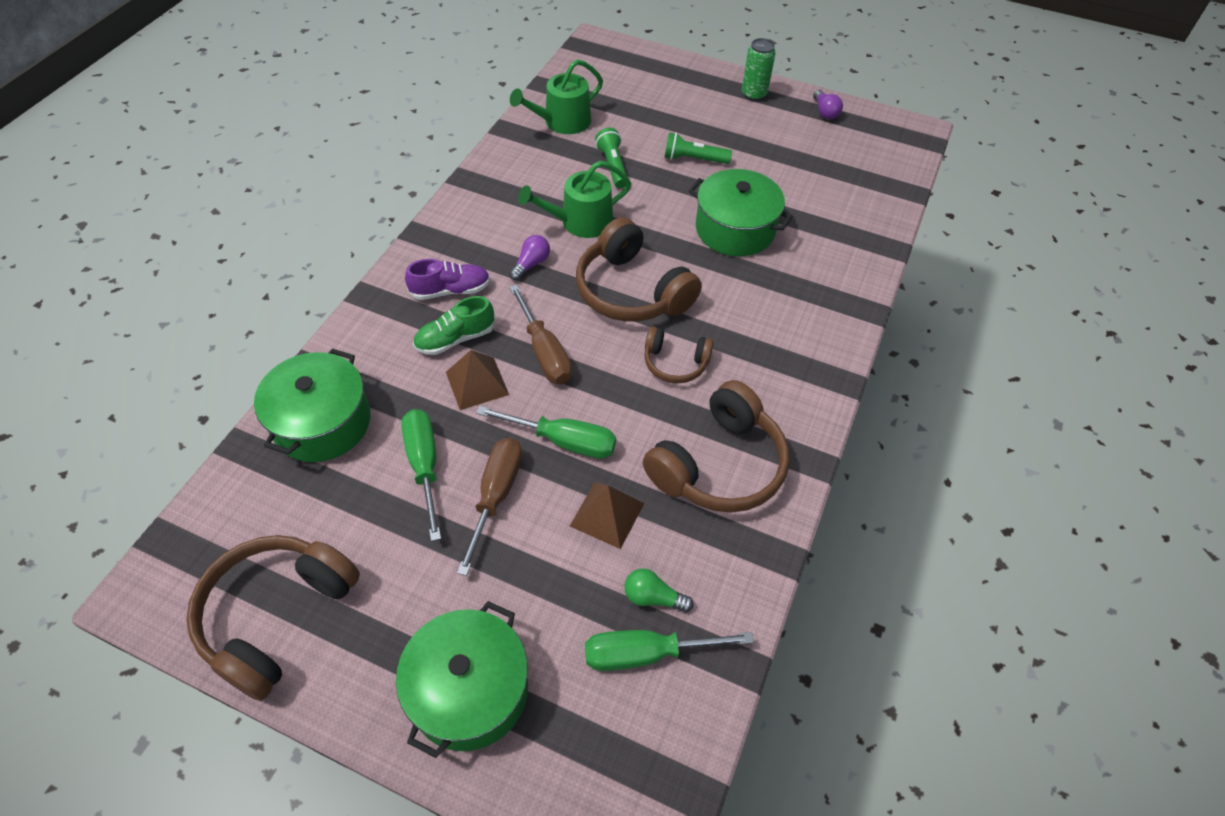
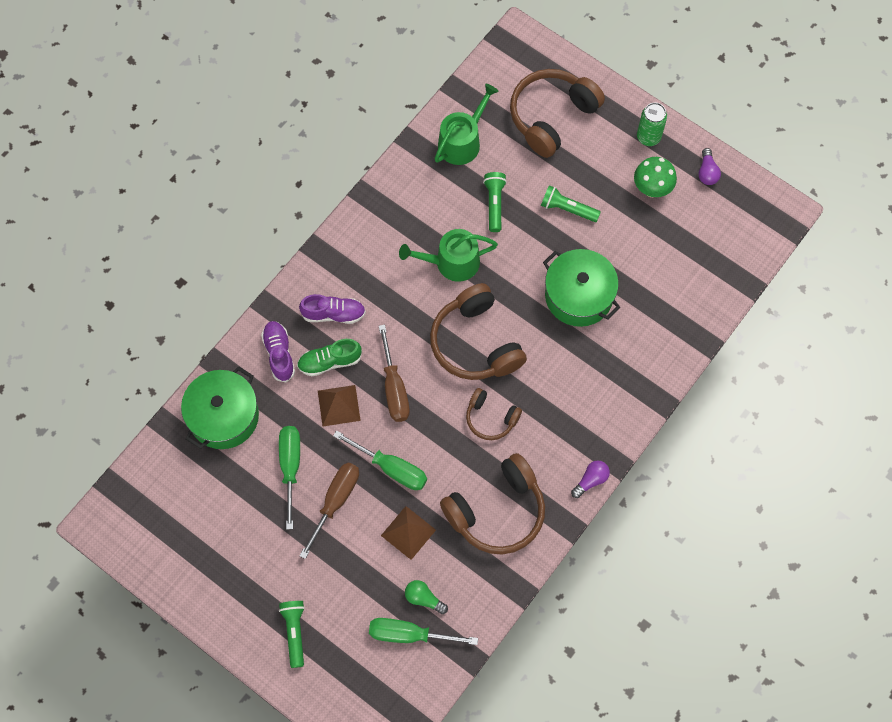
camera: 15 degrees right, 15 degrees up
(277, 616) = (182, 557): brown headphones -> brown headphones (551, 116)
(388, 341) = (279, 354): none -> purple shoe
(469, 690) = (294, 632): green pot -> green flashlight
(531, 264) = (401, 300): purple light bulb -> purple light bulb (591, 480)
(562, 122) = (462, 141): green watering can -> green watering can turned 150 degrees clockwise
(775, 132) = (652, 189): none -> green mushroom

